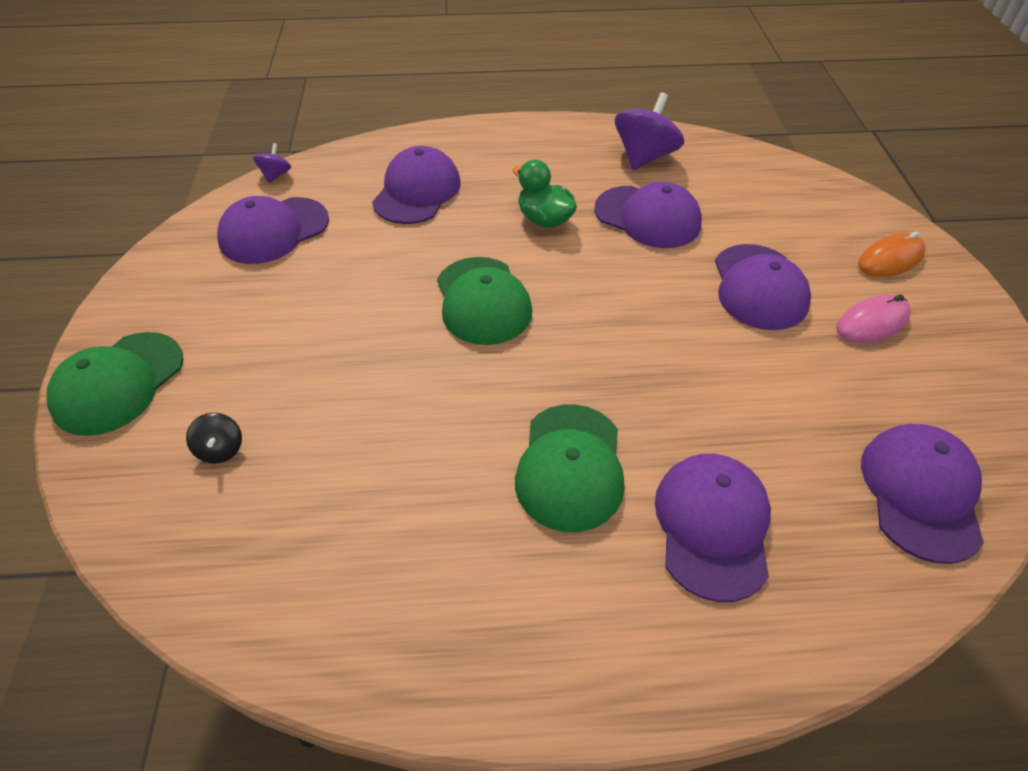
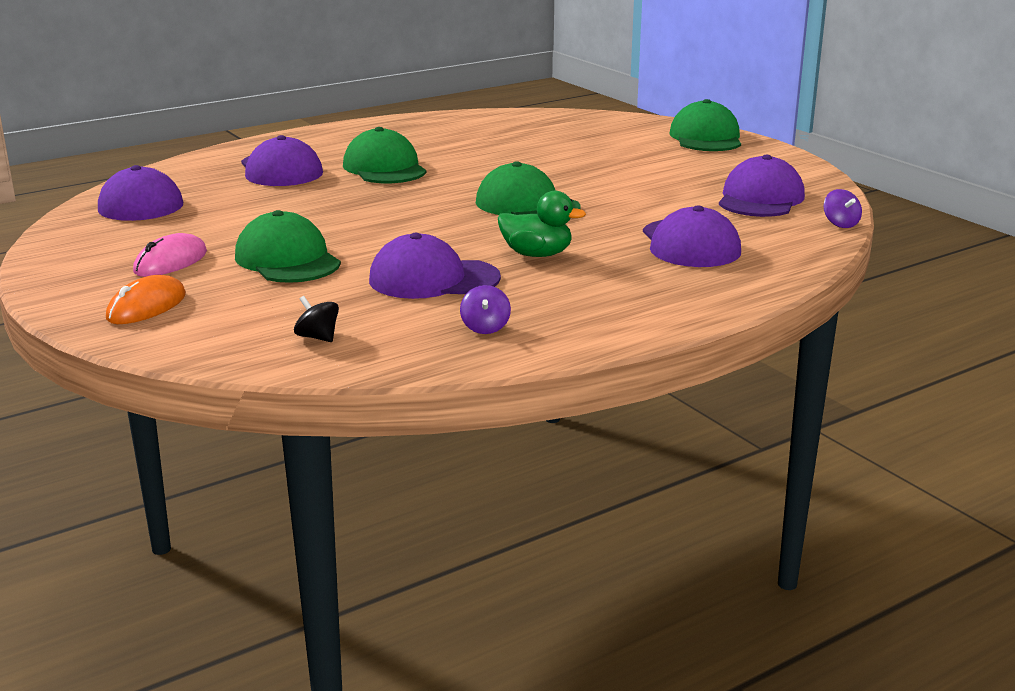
camera: 150 degrees right, 25 degrees down
(220, 449) = (601, 136): black spinning top -> black spinning top (317, 337)
(644, 157) = (485, 327): purple spinning top -> purple spinning top, size x0.49
(759, 287) = (287, 260): purple cap -> green cap

